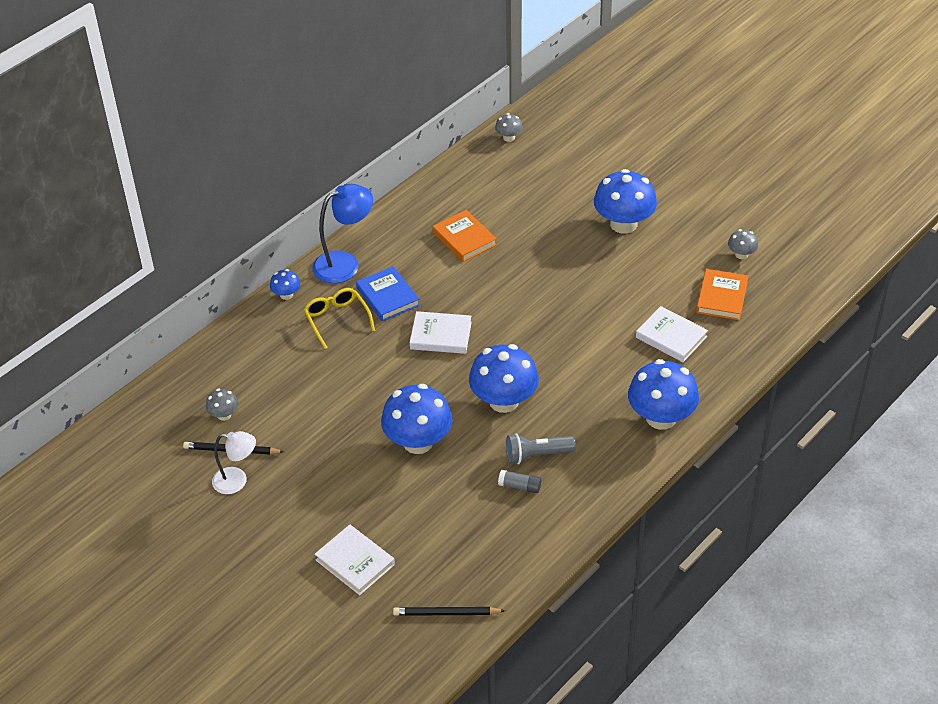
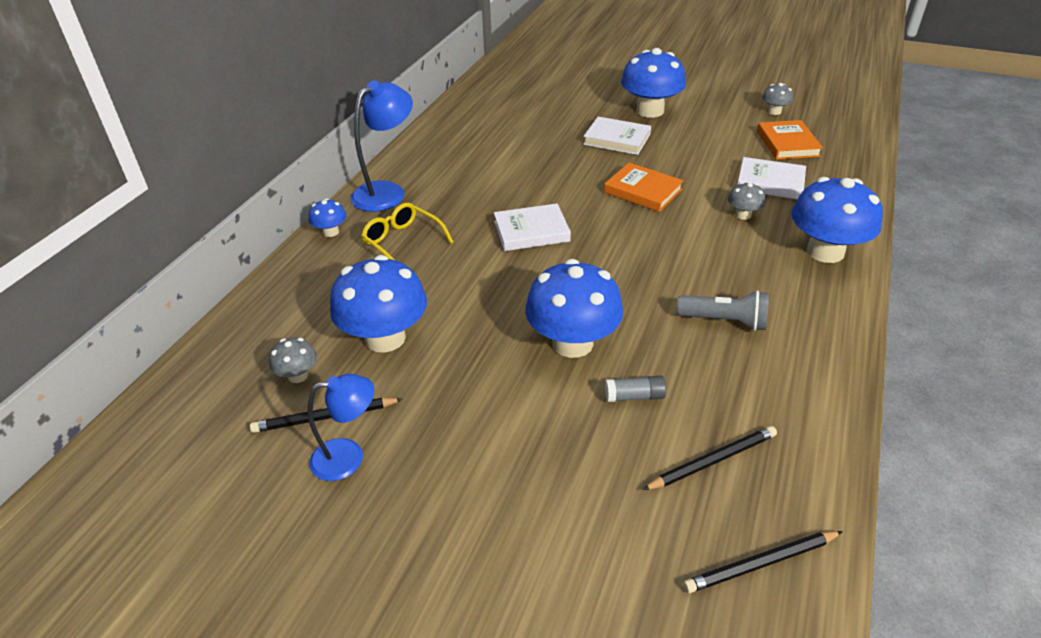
camera: 20 degrees left, 5 degrees down
(237, 481) = (348, 457): white lamp -> blue lamp
(355, 562) = (580, 526): white book -> white book (617, 139)
(388, 296) = (451, 210): blue book -> none
(459, 548) = (712, 460): none -> black pencil
(464, 239) = (504, 149): orange book -> orange book (643, 191)
(504, 401) = (644, 276): blue mushroom -> blue mushroom (385, 338)
(509, 137) = (499, 74): grey mushroom -> grey mushroom (743, 215)
(519, 486) = (731, 360): grey glue stick -> grey glue stick (634, 396)
(537, 455) = (724, 321): grey flashlight -> grey flashlight turned 135 degrees counterclockwise

